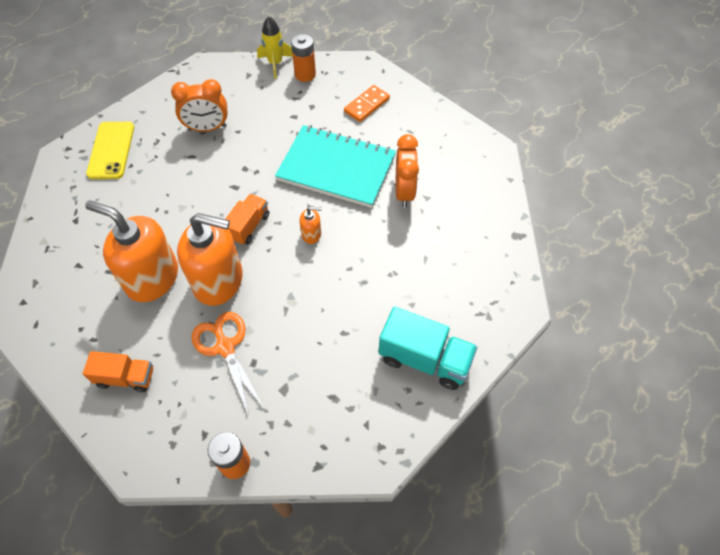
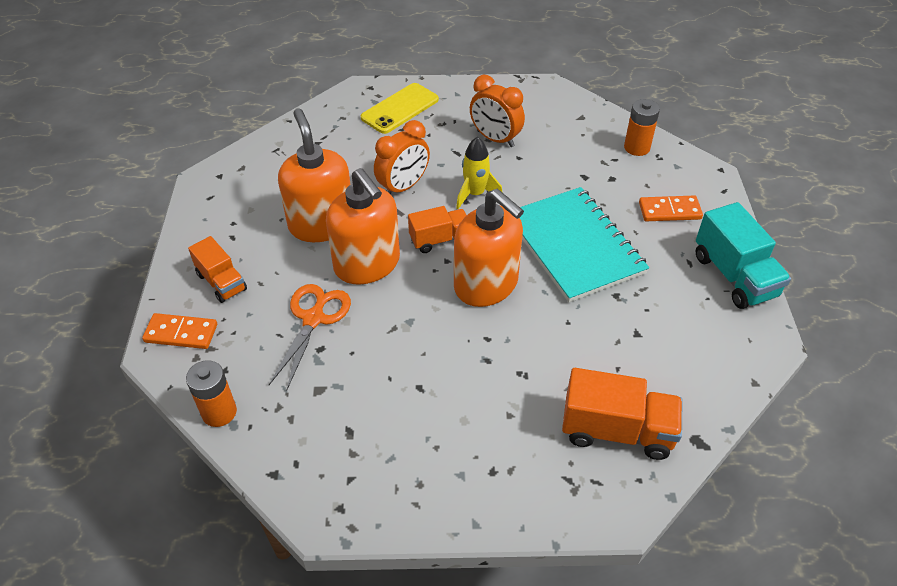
camera: 45 degrees right, 10 degrees down
(140, 438) = (181, 333): none -> orange domino
(275, 63) = (618, 122): yellow rocket -> yellow rocket (475, 194)
(311, 234) = (486, 285): orange soap dispenser -> orange soap dispenser, size x2.36
(404, 192) = (618, 312): orange clock -> orange clock (403, 187)
(424, 359) = (465, 472): turquoise truck -> turquoise truck (734, 276)
(474, 264) = (616, 430): none -> orange truck

